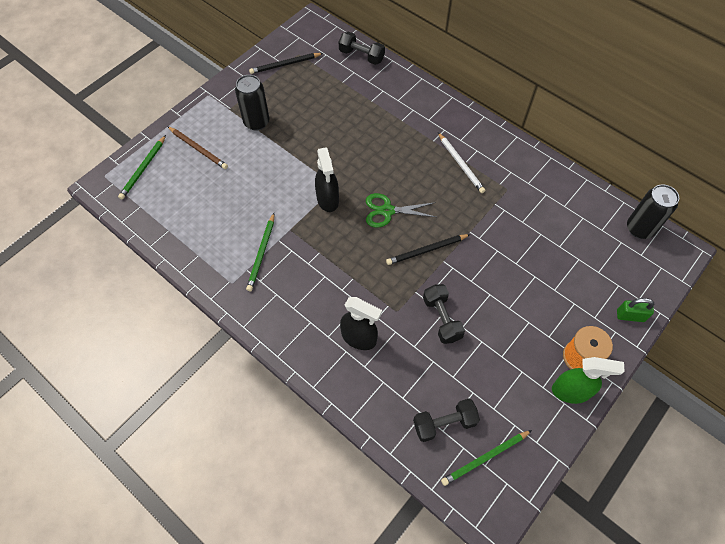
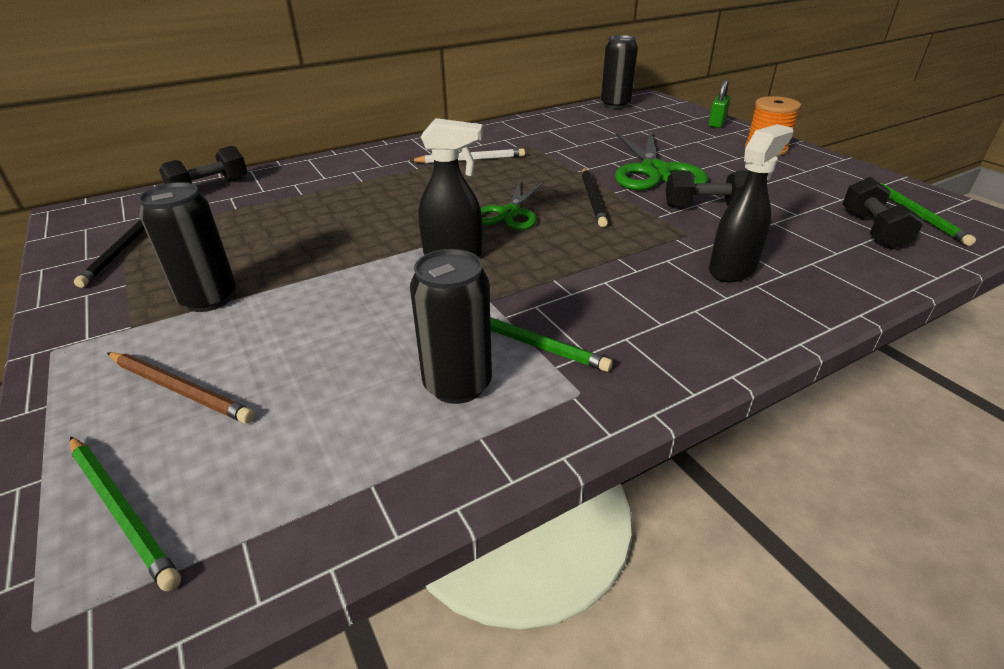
camera: 70 degrees left, 25 degrees down
(198, 149) = (180, 389): brown pencil -> brown pencil turned 60 degrees clockwise
(225, 237) = (457, 384): none -> black can
(491, 280) = (654, 171): none -> green scissors
(571, 391) = (810, 159): green spray bottle -> none

